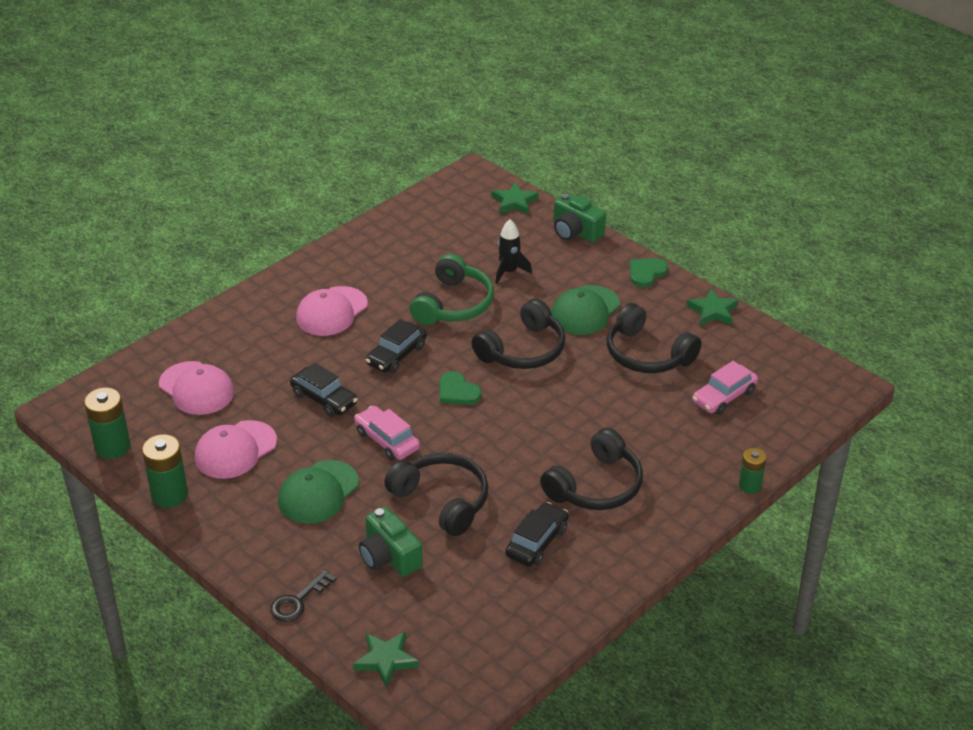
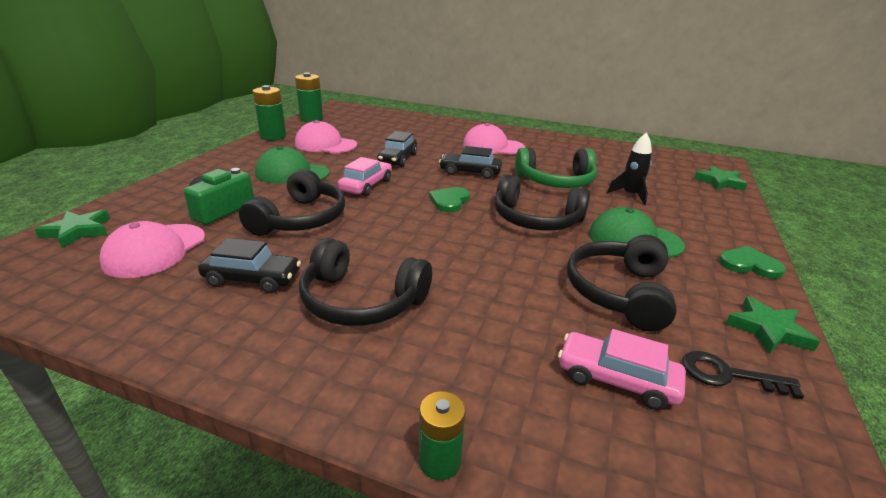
camera: 65 degrees right, 10 degrees down
(196, 388) = (378, 127): pink cap -> pink cap (155, 250)
(298, 601) = (163, 186): black key -> black key (727, 375)
(575, 231) = (736, 214): green camera -> none

